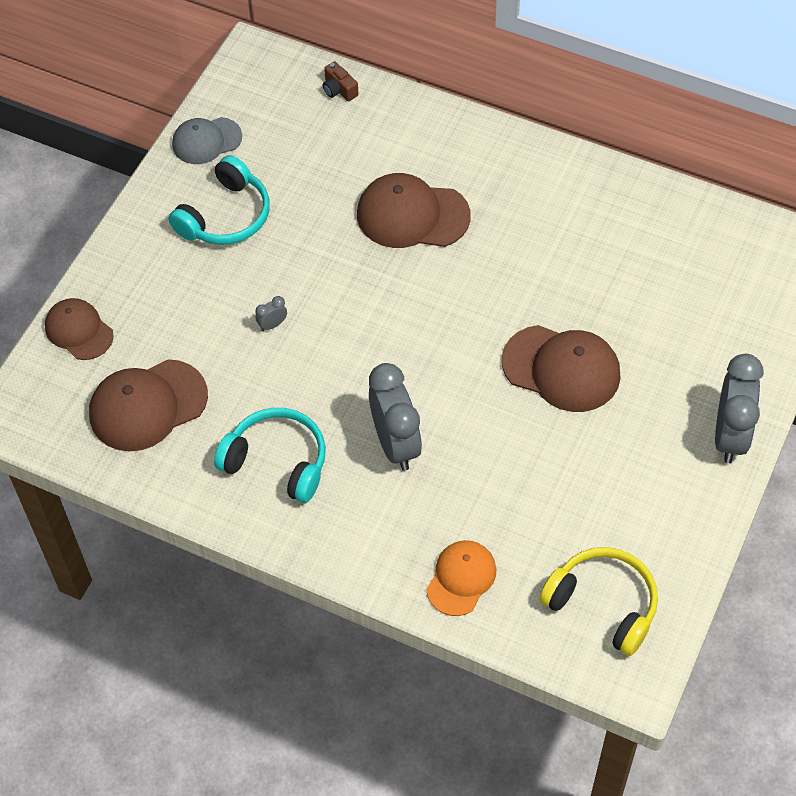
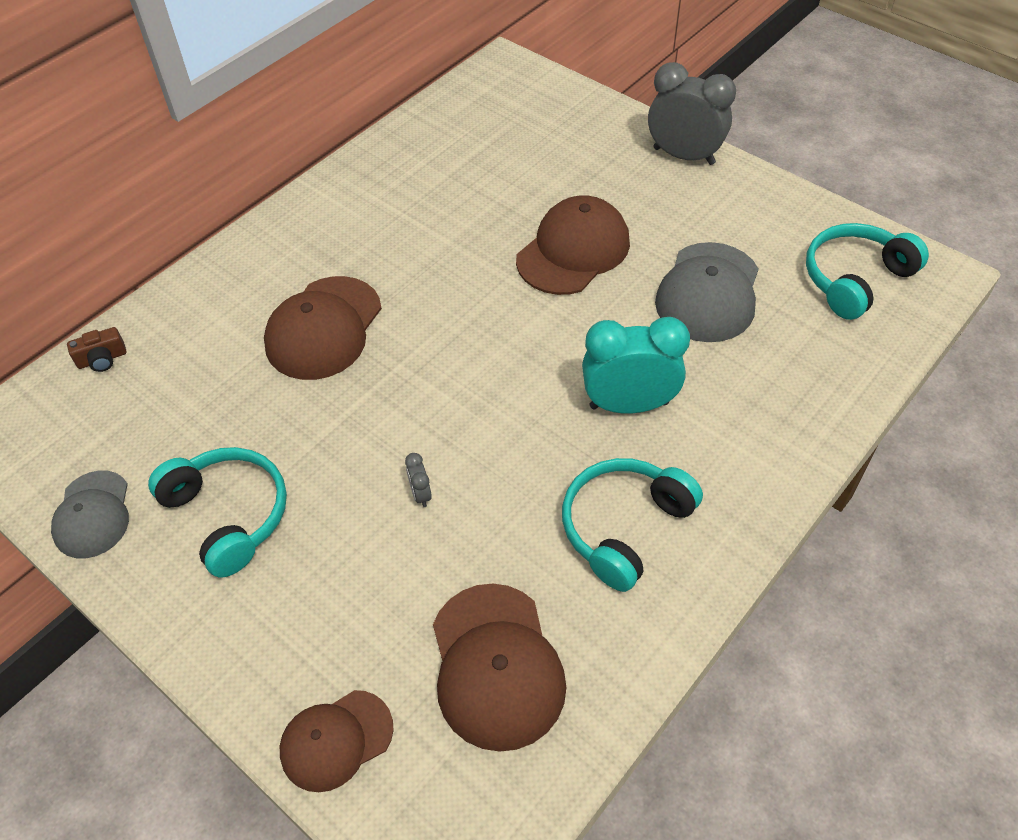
camera: 75 degrees left, 5 degrees down
(396, 444) = (628, 405): grey clock -> turquoise clock
(461, 578) = (812, 382): orange cap -> none
(544, 483) = (708, 293): none -> grey cap
(603, 605) = (855, 279): yellow headphones -> turquoise headphones

